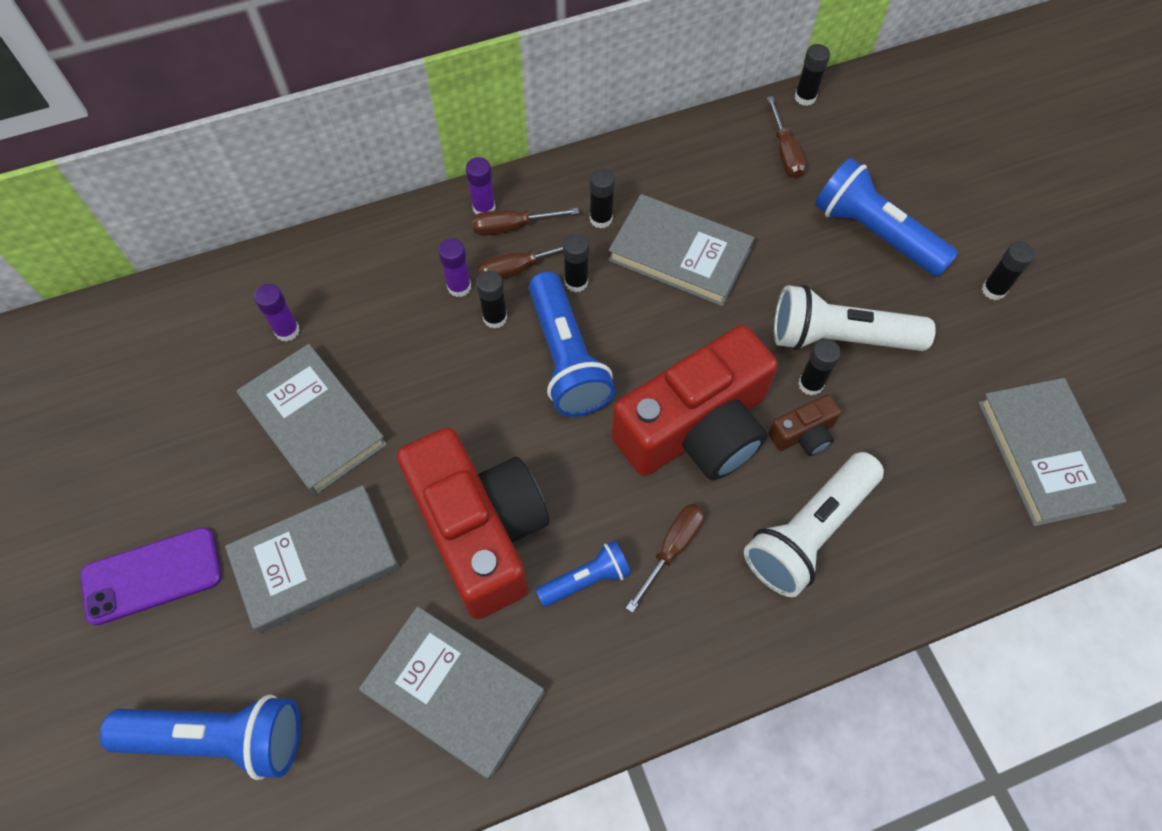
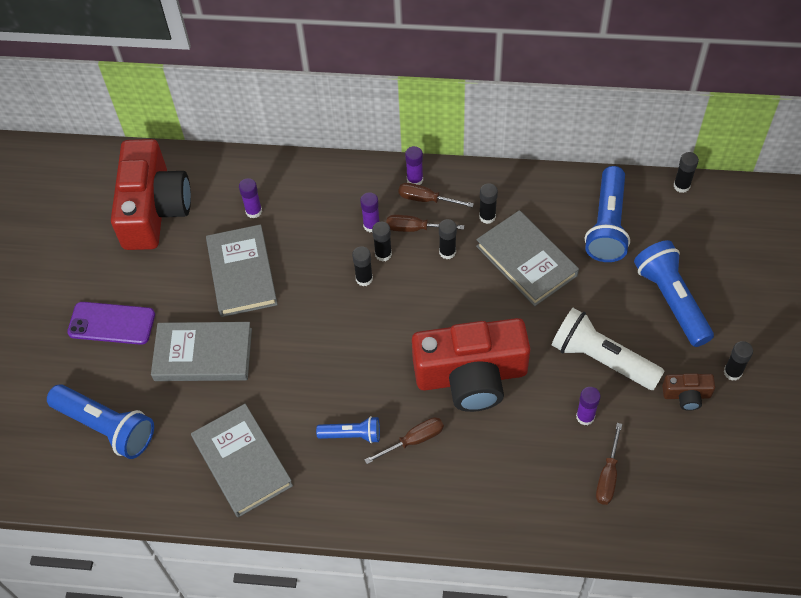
camera: 30 degrees right, 5 degrees down
(480, 530) = (305, 379): red camera -> red camera (154, 209)
(566, 358) = (414, 298): blue flashlight -> blue flashlight (607, 225)
(785, 152) = (642, 219): brown screwdriver -> brown screwdriver (608, 476)
(803, 434) = (538, 409): brown camera -> brown camera (686, 395)
(809, 532) = (505, 469): white flashlight -> none
(810, 384) = (563, 380): black glue stick -> black glue stick (364, 279)
(863, 419) = (585, 417): none -> purple glue stick
(1045, 454) = (696, 492): grey book -> none

